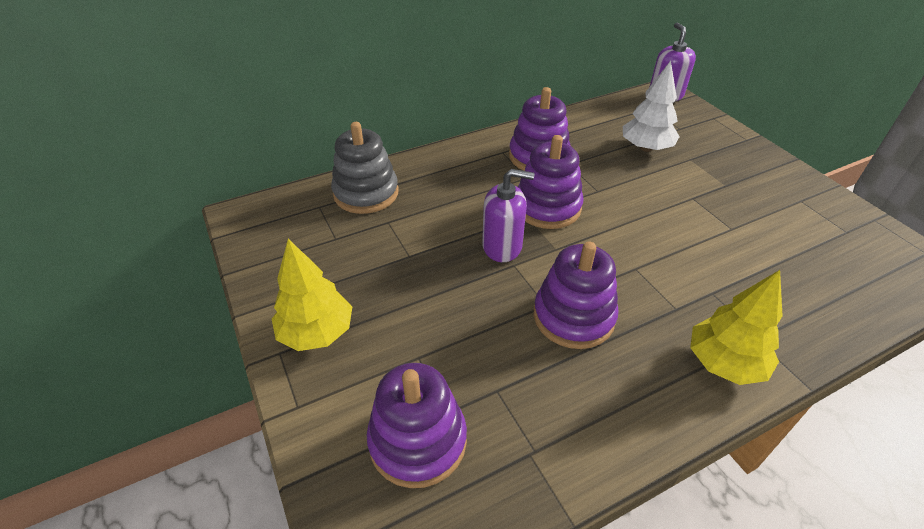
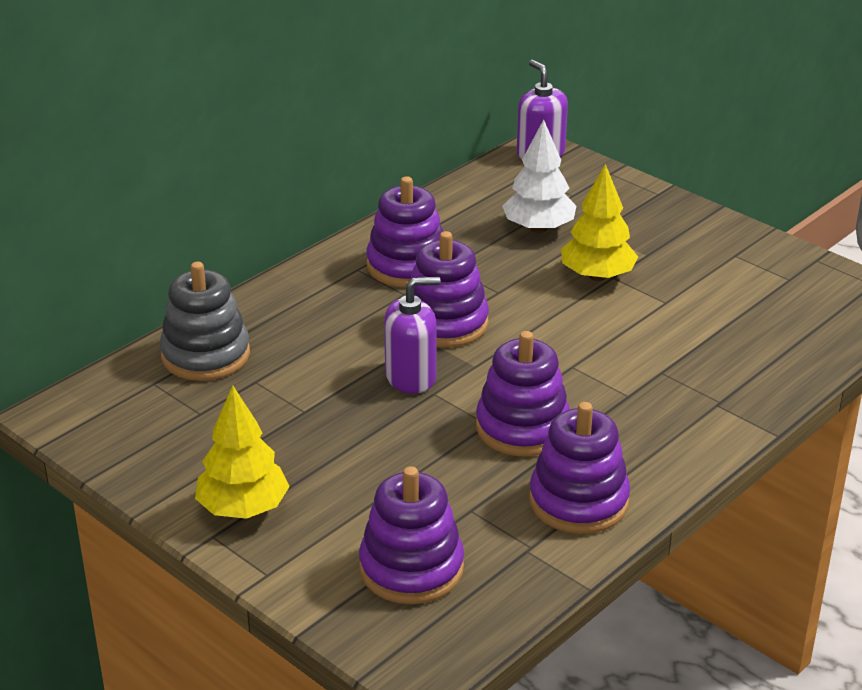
camera: 20 degrees left, 10 degrees down
(597, 411) = (578, 501): none -> purple stacking toy
(724, 363) = (690, 432): yellow tree -> yellow tree (597, 276)

